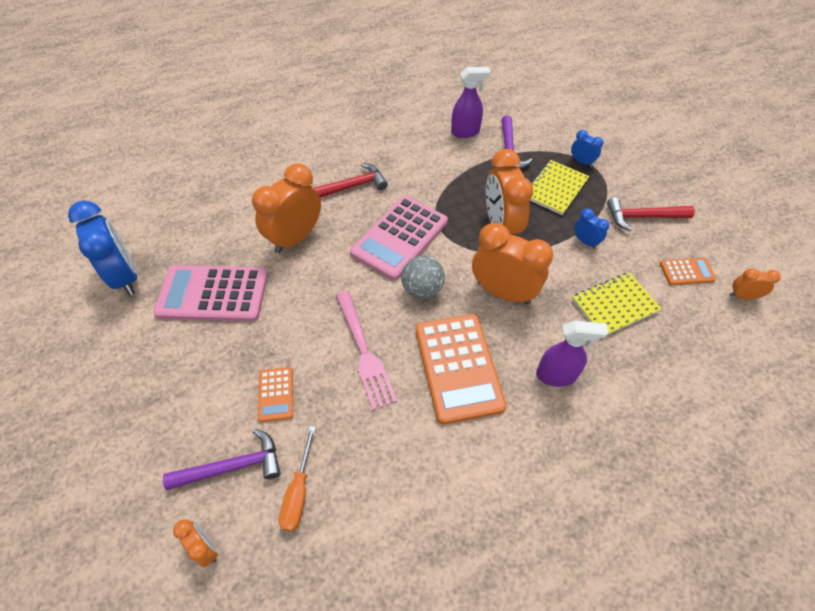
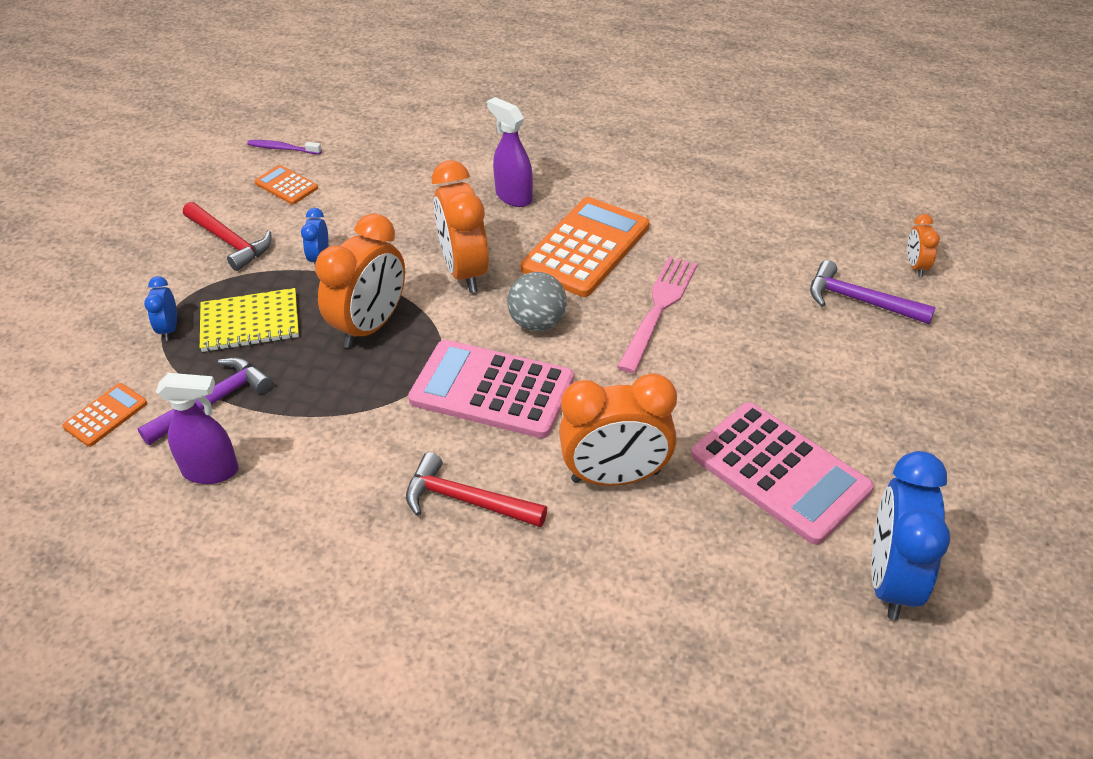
camera: 135 degrees left, 10 degrees down
(276, 394) = (779, 328): orange calculator -> orange calculator (106, 415)
(299, 492) = (811, 254): orange screwdriver -> none
(399, 237) = (492, 389): pink calculator -> pink calculator turned 150 degrees counterclockwise
(465, 132) = (211, 471): purple spray bottle -> purple spray bottle turned 150 degrees clockwise
(614, 305) = (388, 204): yellow notebook -> none
(742, 296) = (282, 148): orange clock -> purple toothbrush

